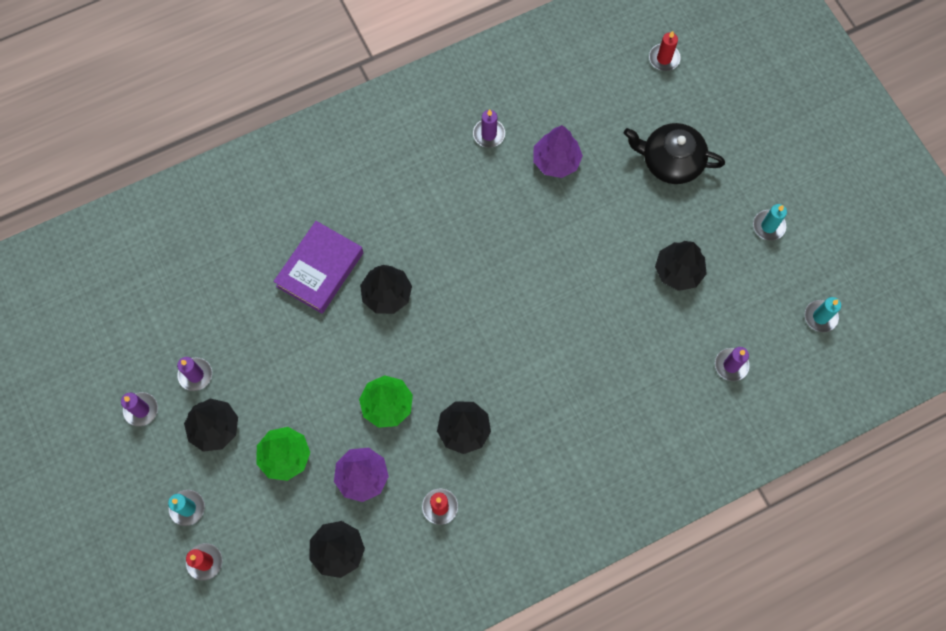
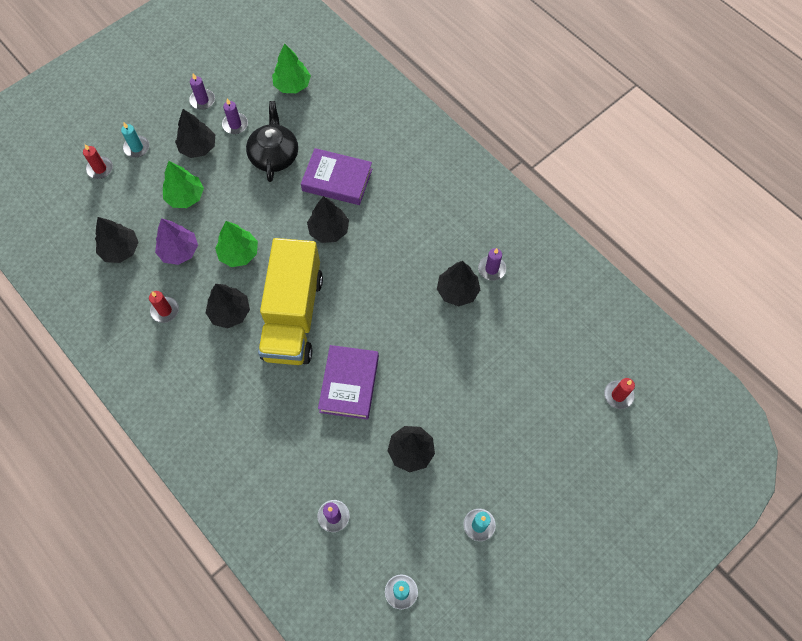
camera: 75 degrees right, 5 degrees down
(158, 292) = (292, 85): none -> green tree
(488, 358) = (293, 316): none -> yellow truck
(506, 176) = (457, 291): none -> black tree
(556, 161) = (484, 327): purple tree -> none
(587, 316) = (349, 384): none -> purple book
(670, 161) = (516, 422): black teapot -> black teapot (274, 155)

